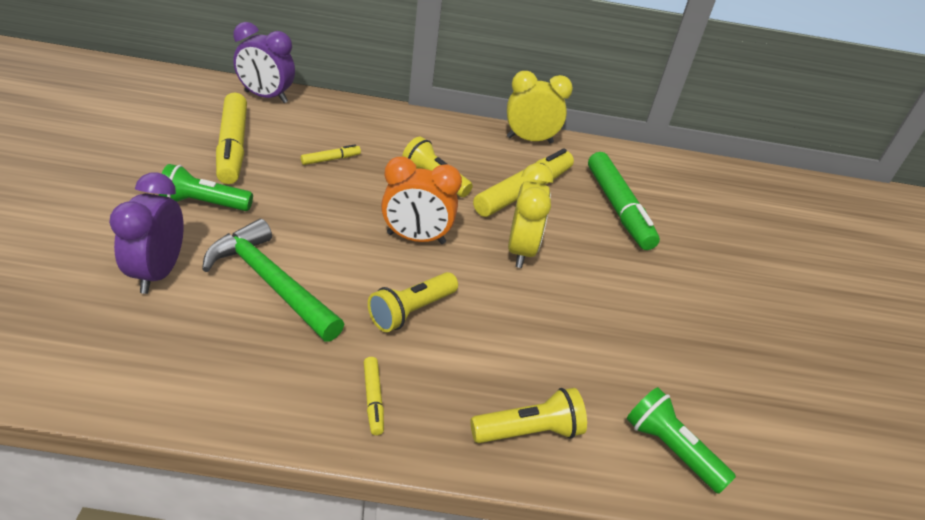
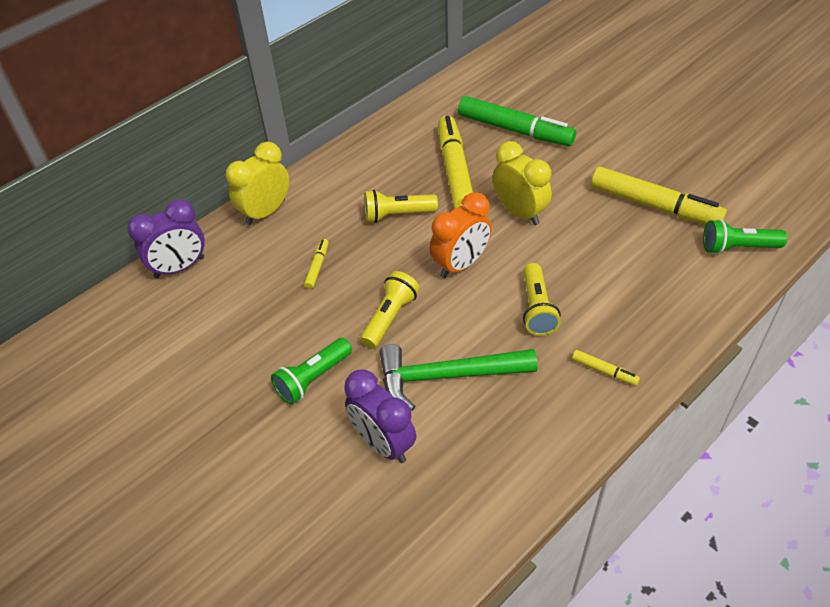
camera: 40 degrees left, 10 degrees up
(233, 147) = (243, 325): yellow marker -> yellow marker (654, 205)
(529, 140) = (393, 128): yellow clock -> yellow clock (265, 212)
(529, 431) = (682, 306): yellow flashlight -> yellow flashlight (390, 317)

